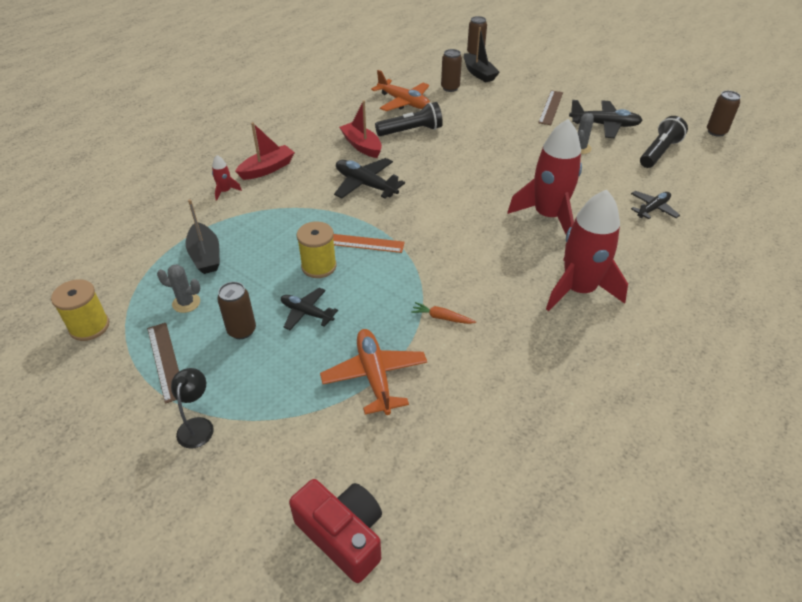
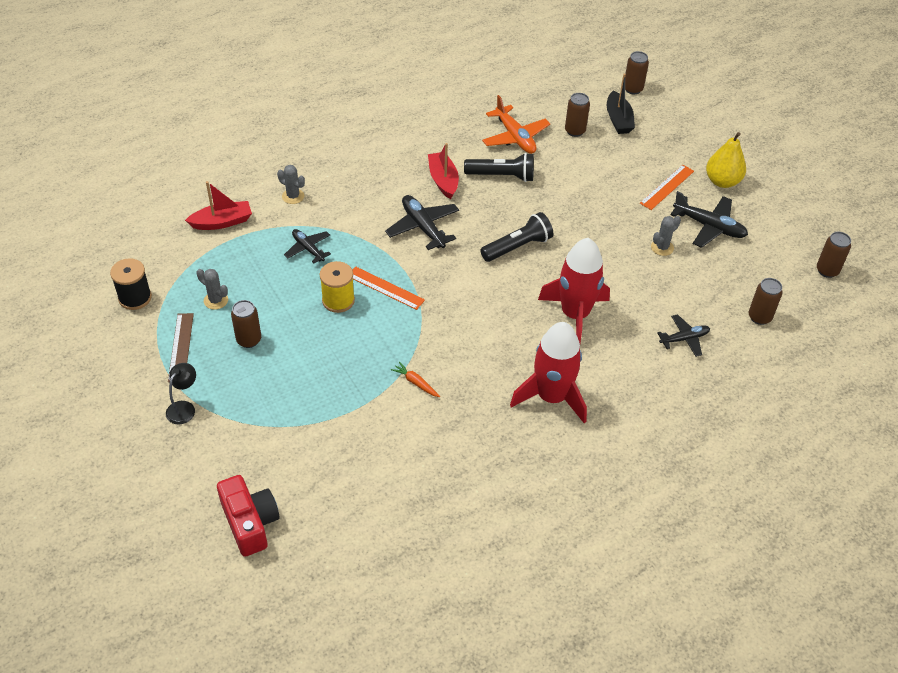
camera: 20 degrees right, 5 degrees up
(89, 327) = (135, 298): yellow spool -> black spool
(205, 256) = (249, 259): black boat -> none
(225, 191) = (293, 196): red rocket -> grey cactus
(267, 169) = (341, 182): red boat -> red boat (222, 222)
(306, 313) = (307, 341): black plane -> black plane (308, 249)
(374, 376) = (333, 414): orange plane -> none
(550, 107) = (667, 187): brown ruler -> orange ruler
(589, 94) = (722, 181): none -> yellow pear
(659, 152) = (742, 277): black flashlight -> black flashlight (517, 247)
(696, 176) = (759, 317): none -> brown can

